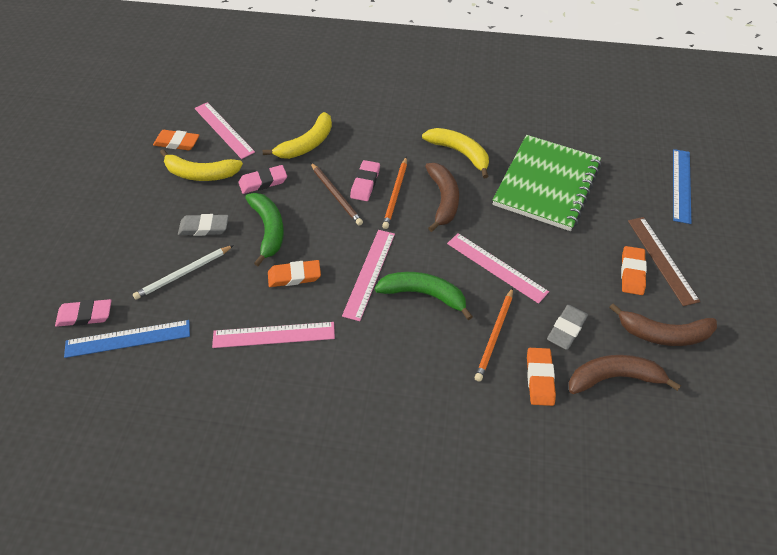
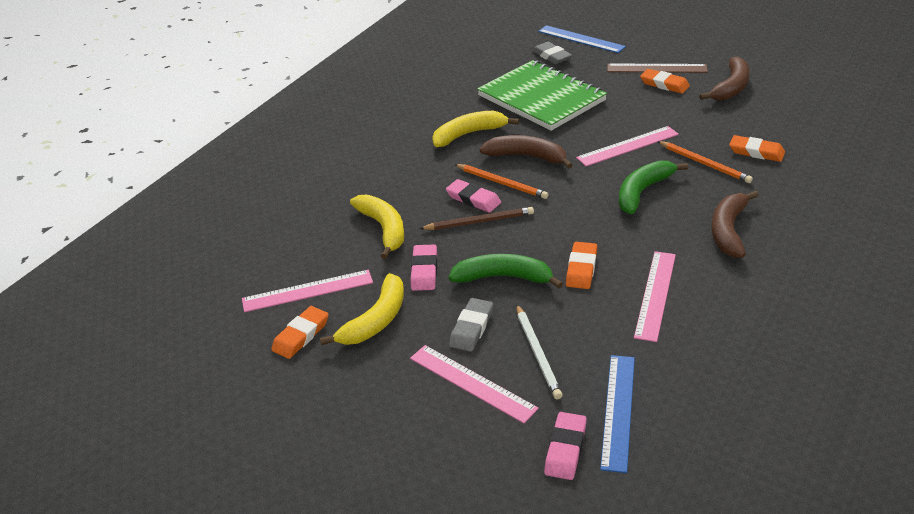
camera: 65 degrees left, 15 degrees down
(369, 273) = (601, 219): pink ruler -> pink ruler (472, 383)
(566, 329) = (710, 128): grey eraser -> grey eraser (551, 56)
(614, 378) = (766, 119): brown banana -> brown banana (728, 230)

